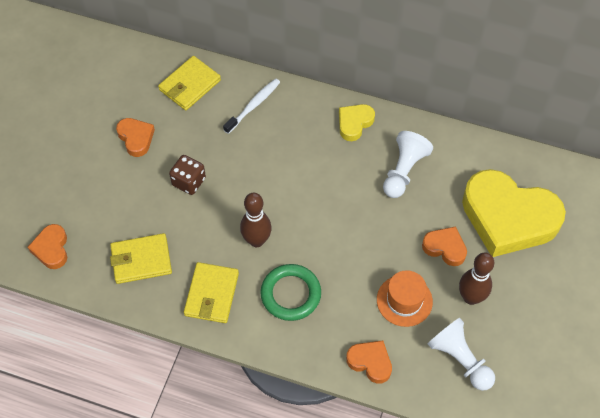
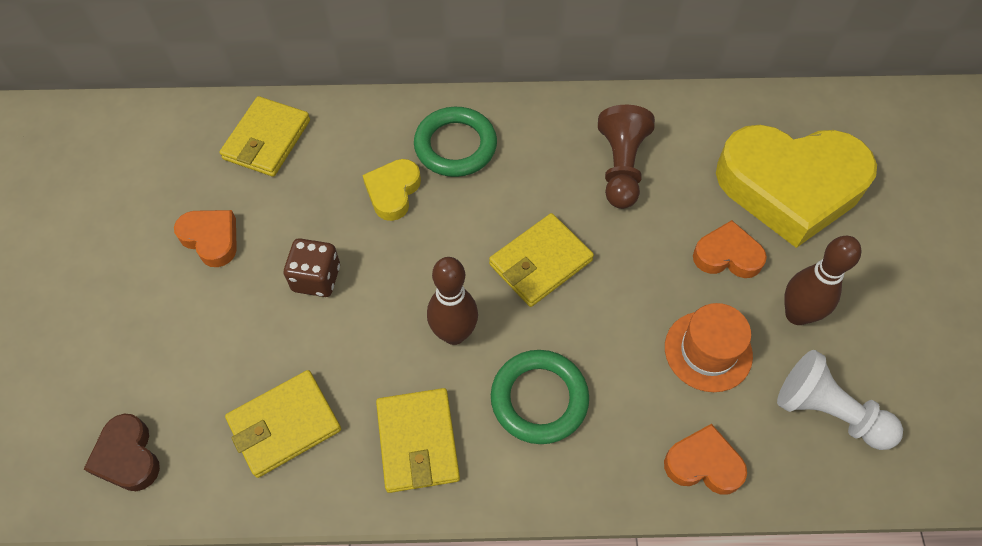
camera: 20 degrees left, 0 degrees up
(51, 249) = (128, 457): orange heart -> brown heart
(253, 106) = (371, 141): white toothbrush -> none
(304, 124) = (455, 146): none -> green ring
(326, 215) = (540, 262): none -> yellow wallet
(354, 123) = (524, 124): yellow heart -> yellow heart (393, 192)
(403, 171) = (621, 167): white pawn -> brown pawn

